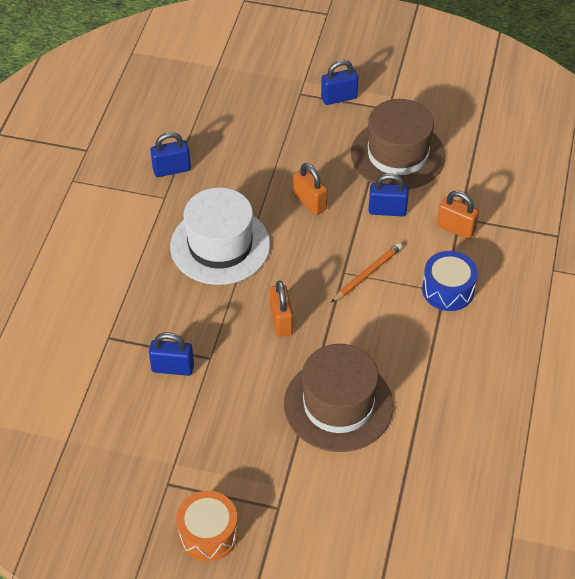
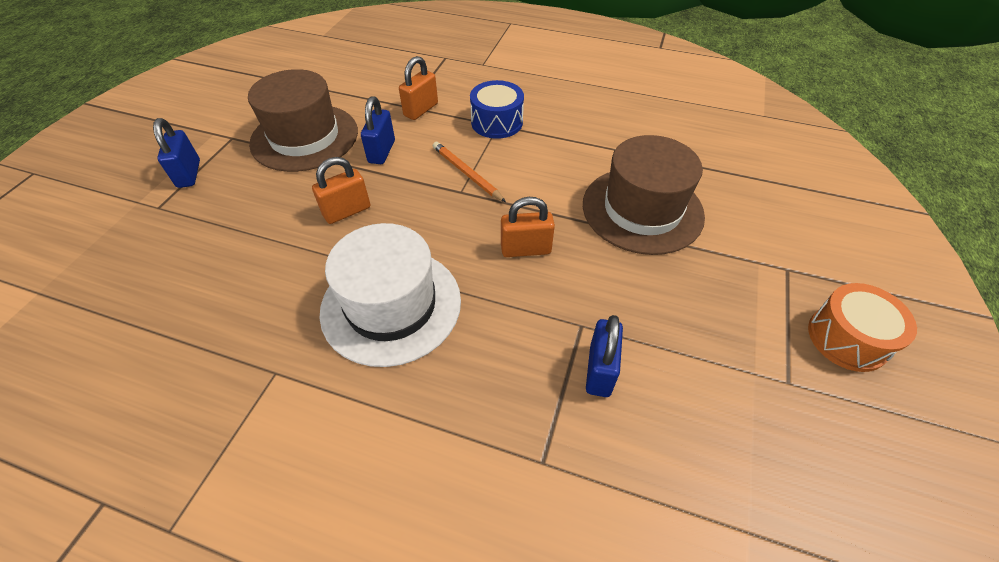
camera: 85 degrees left, 0 degrees up
(171, 170) = (221, 360): blue padlock -> none

